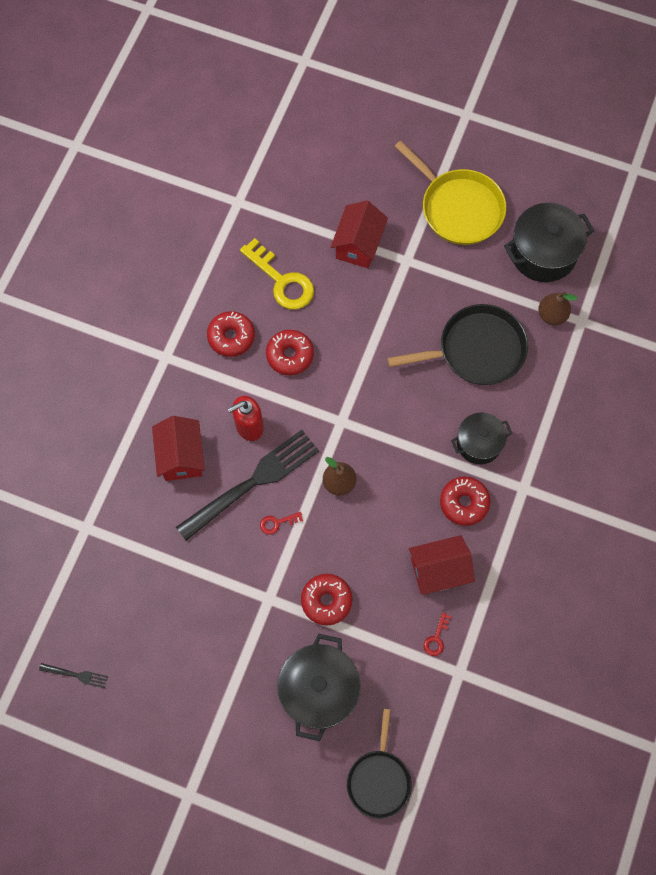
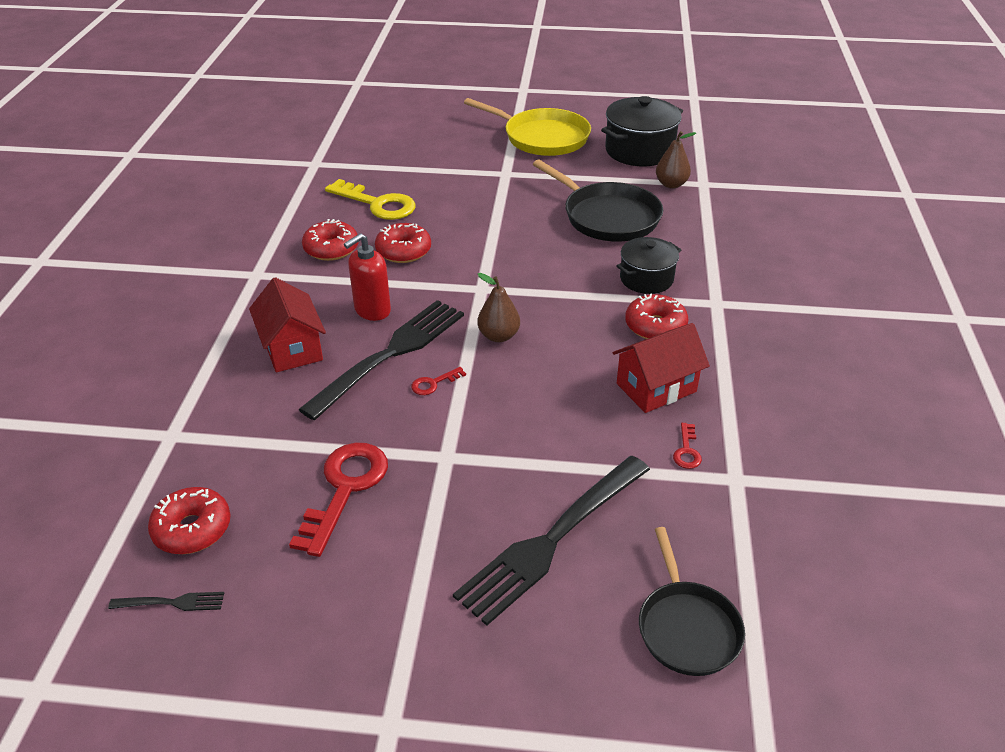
camera: 15 degrees left, 30 degrees down
(195, 610) = (345, 489): none -> red key
(319, 690) = (552, 539): black pot -> black fork
(326, 601) = (525, 443): red donut -> red donut (192, 529)
(358, 245) = (451, 171): red house -> none
(476, 350) = (607, 217): black pan -> black pan turned 75 degrees clockwise

